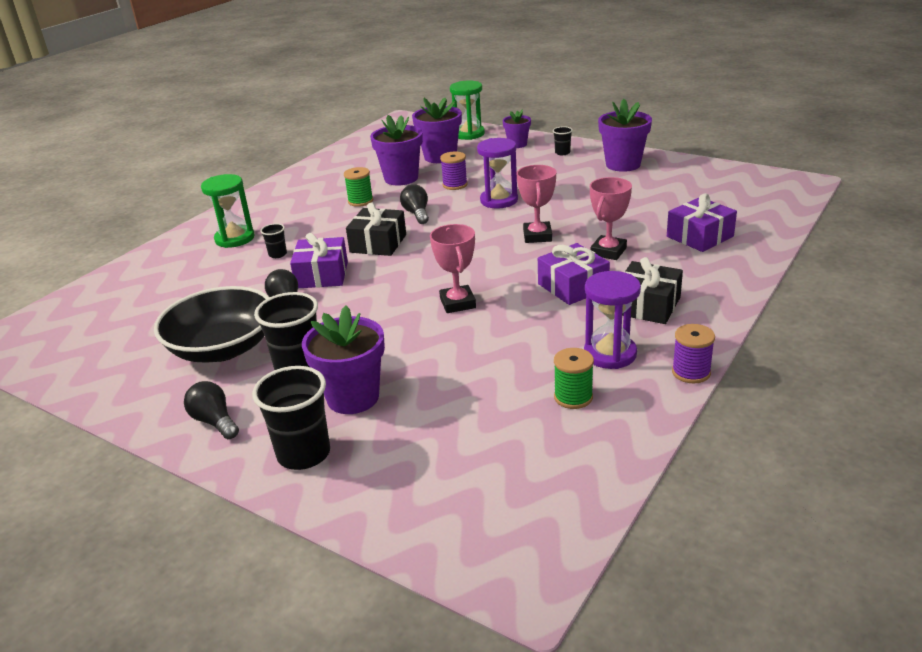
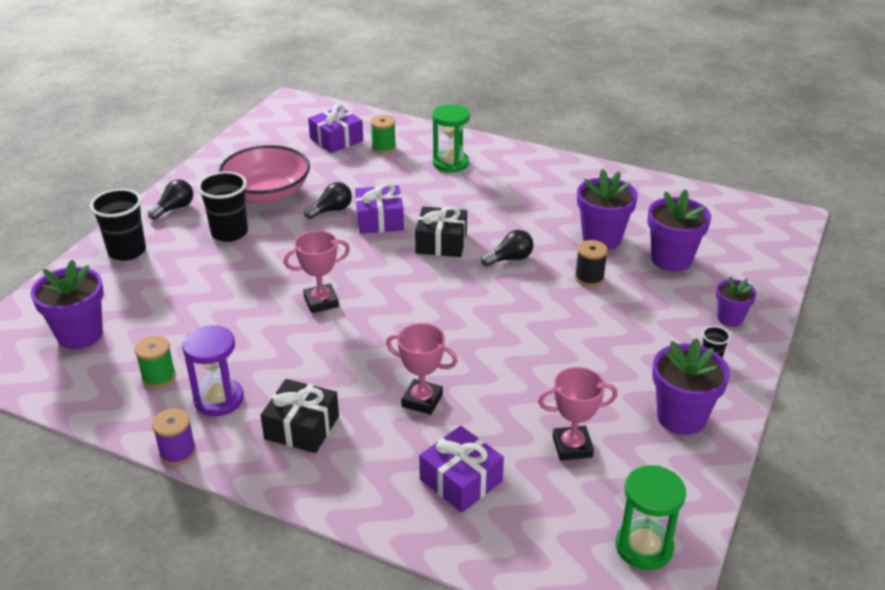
camera: 80 degrees right, 5 degrees up
(223, 348) = (267, 193): black bowl -> pink bowl
(277, 254) = (419, 191): black cup -> none
(353, 397) = (187, 263): purple flower pot -> purple flower pot (80, 334)
(360, 201) = (538, 219): green spool -> green spool (383, 147)
(455, 185) = (589, 277): purple spool -> black spool
(469, 134) = (755, 275): green hourglass -> green hourglass (644, 547)
(499, 200) = (550, 313): purple hourglass -> none
(537, 236) = (459, 346): pink trophy -> pink trophy (572, 447)
(573, 286) = (346, 374): purple gift -> purple gift (336, 140)

